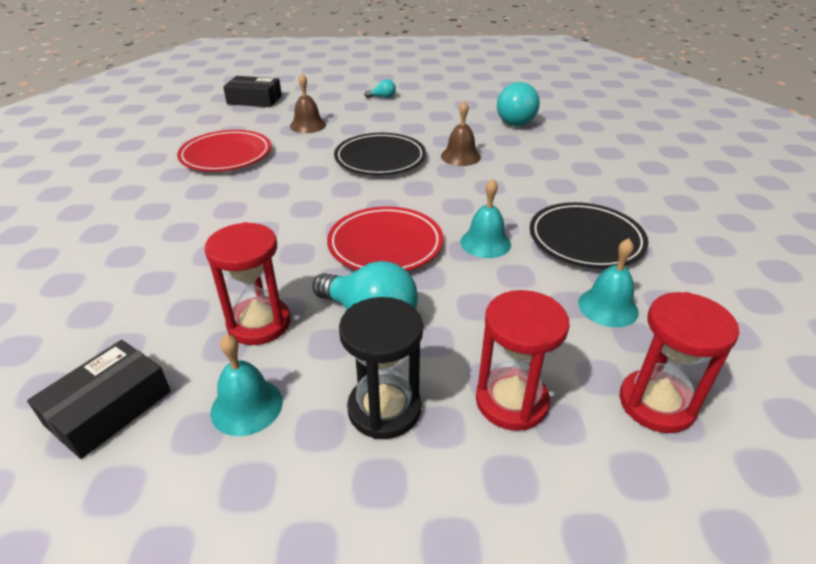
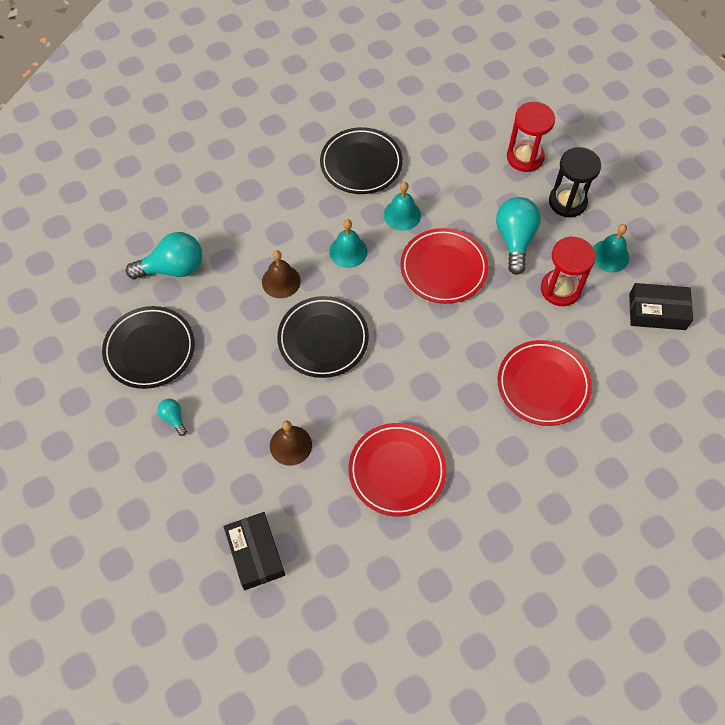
camera: 120 degrees left, 25 degrees up
(176, 254) = (543, 385): none -> red plate
(447, 100) = (150, 349): none -> black plate
(608, 307) = (425, 138): turquoise bell -> turquoise bell (348, 251)
(656, 403) = (485, 107): red hourglass -> none

